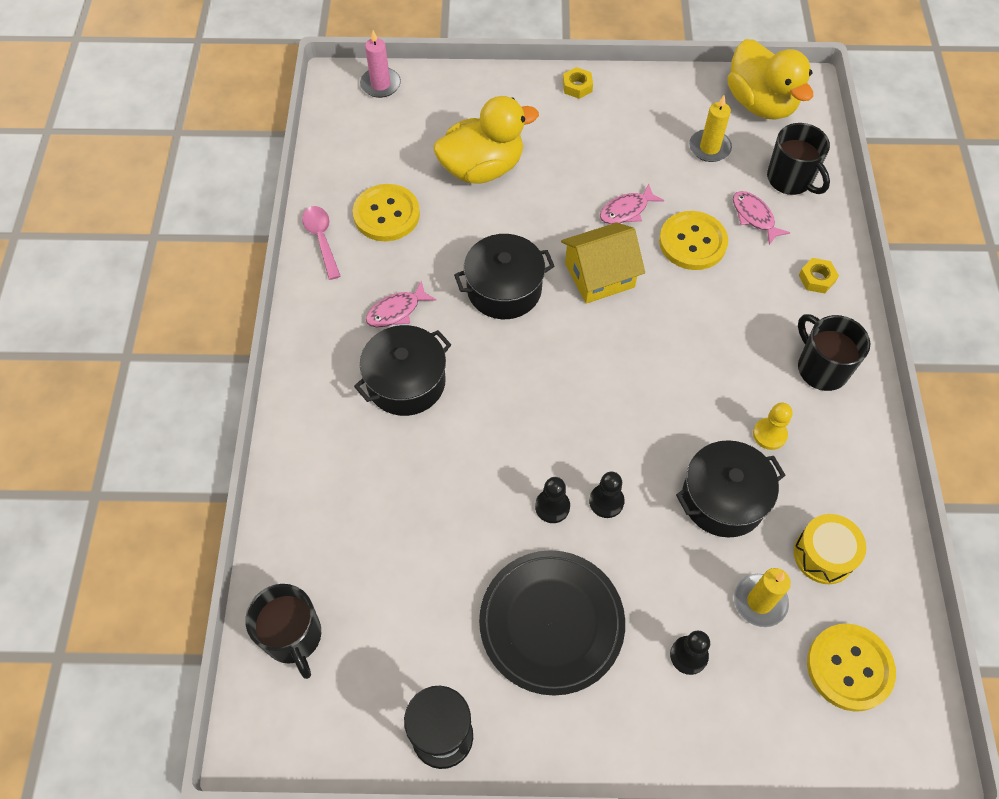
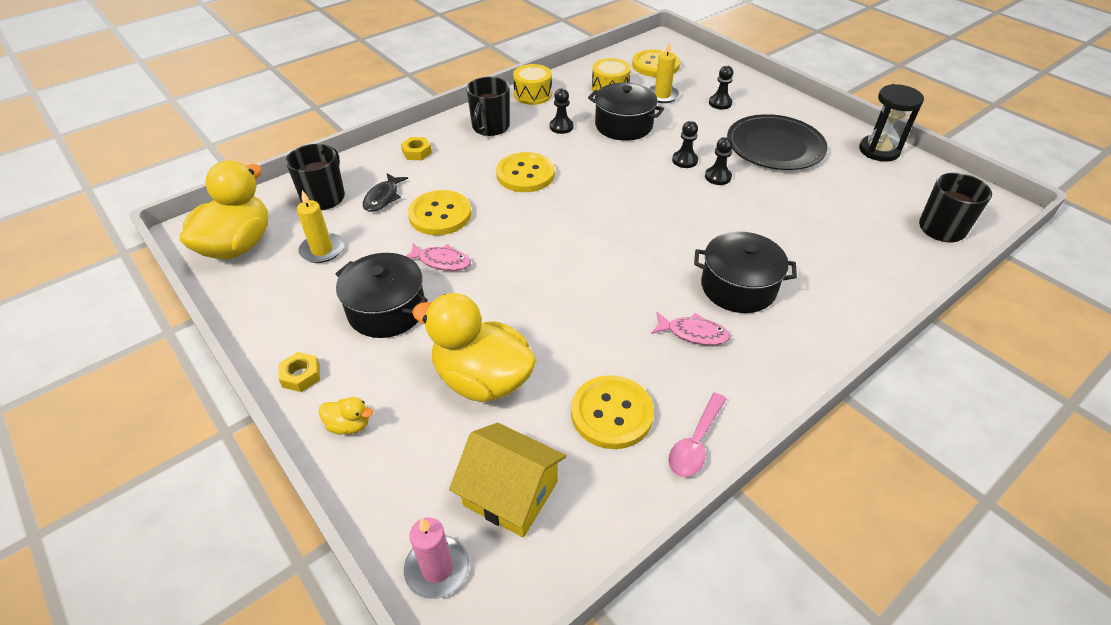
camera: 130 degrees left, 15 degrees down
(504, 289) = (596, 285): black pot -> black pot (387, 310)
(511, 91) = (349, 425): none -> yellow duck
(599, 275) = (523, 243): yellow house -> yellow house (511, 493)
(702, 342) = (525, 174): none -> yellow button
(754, 217) = (383, 198): pink fish -> black fish
(769, 434) = (561, 127): yellow pawn -> black pawn
(869, 457) = (533, 94): none -> yellow drum

